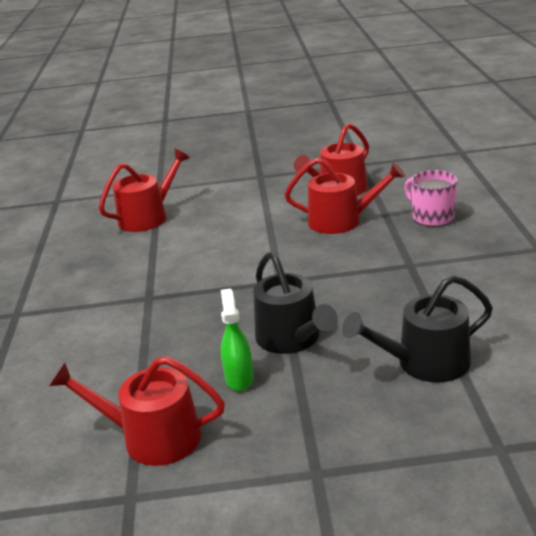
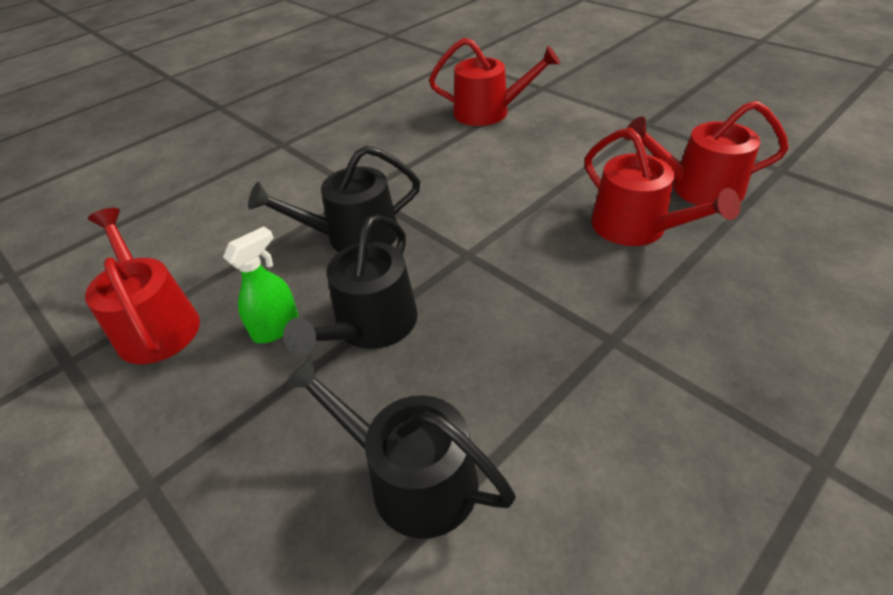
camera: 50 degrees right, 15 degrees up
(193, 317) = (354, 236): none -> black watering can
(432, 217) = (748, 297): pink mug -> none

